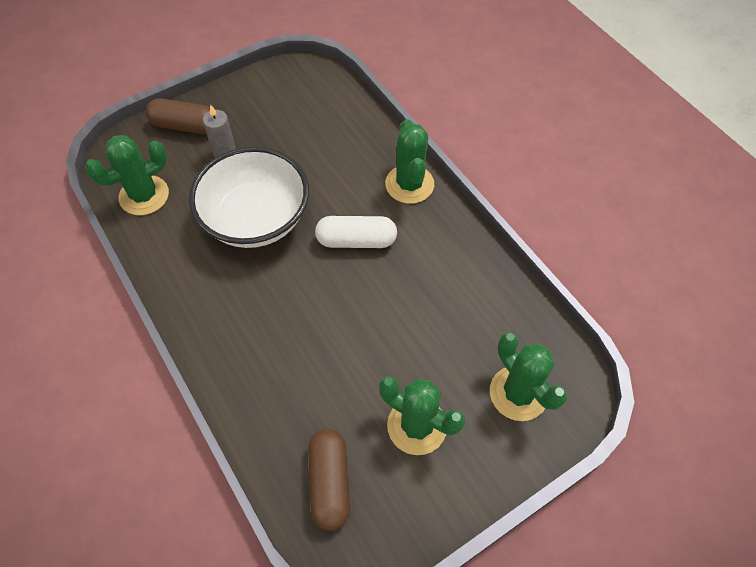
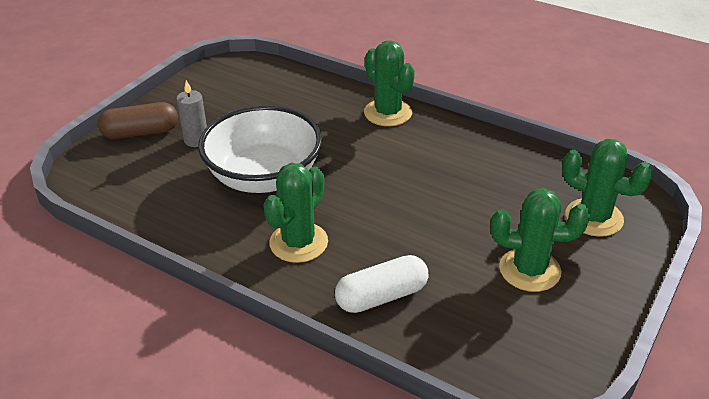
camera: 25 degrees left, 20 degrees down
(144, 195) = (134, 194): green cactus -> green cactus (298, 242)
(329, 482) = (486, 340): brown capsule -> none
(356, 240) = (371, 163): white capsule -> white capsule (382, 296)

